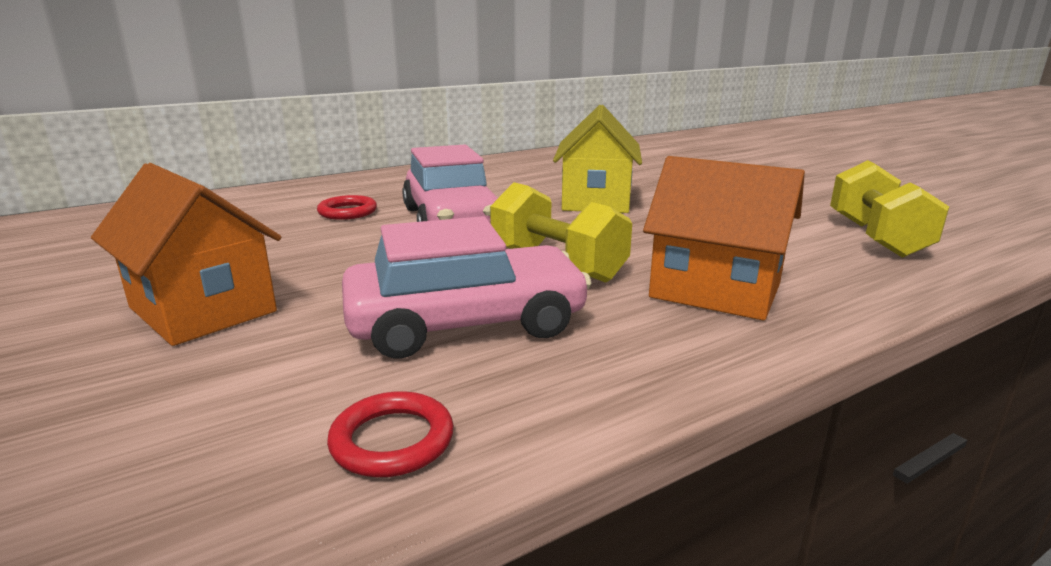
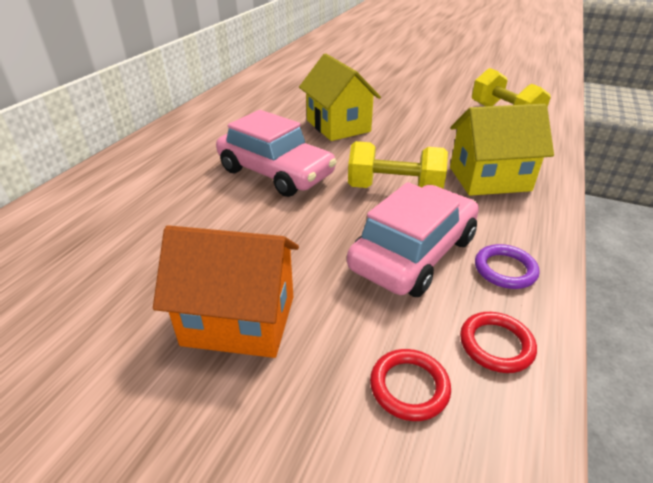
camera: 35 degrees left, 15 degrees up
(347, 212) = (186, 189): red ring -> red ring (409, 387)
(554, 379) = (505, 269): none -> purple ring
(715, 291) = (489, 179): orange house -> yellow house

